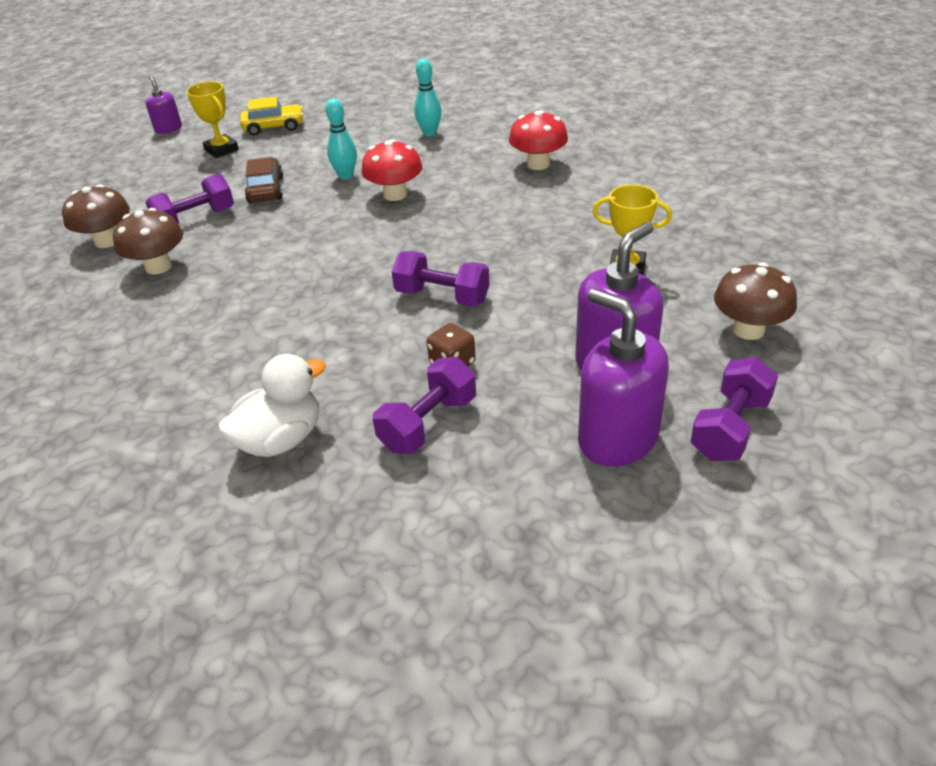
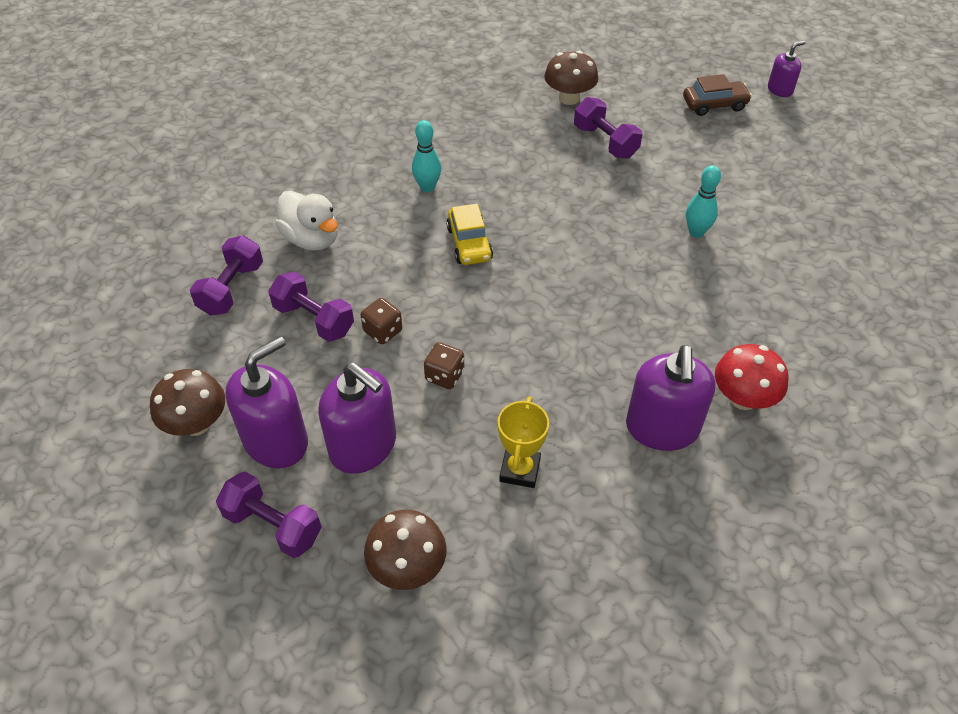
camera: 85 degrees right, 10 degrees up
(158, 266) = (530, 135): brown mushroom -> brown mushroom (196, 423)
(221, 150) = (740, 134): yellow trophy -> none
(266, 189) = (662, 178): brown car -> brown car (714, 104)
(274, 127) = (798, 163): yellow car -> yellow car (469, 243)
(395, 194) = (660, 274): red mushroom -> none
(429, 133) = (808, 294): turquoise bowling pin -> turquoise bowling pin (427, 187)
(442, 296) = (478, 320): purple dumbbell -> purple dumbbell (231, 289)
(517, 316) = (444, 376): none -> brown dice
(571, 199) = (662, 428): none -> purple soap dispenser

